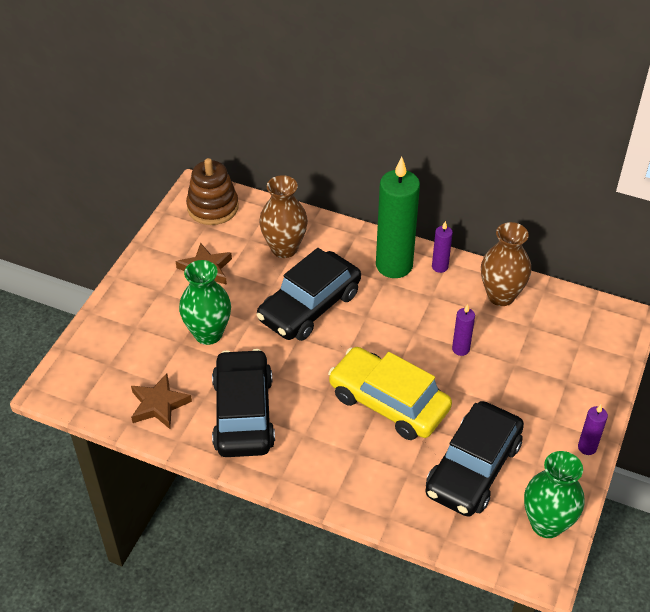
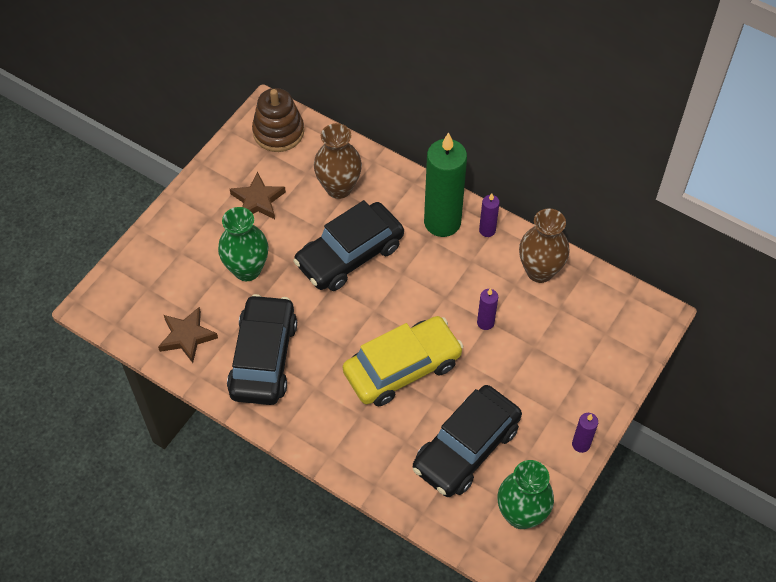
camera: 10 degrees right, 10 degrees up
(388, 402) = (402, 368): yellow car -> yellow car turned 105 degrees clockwise

